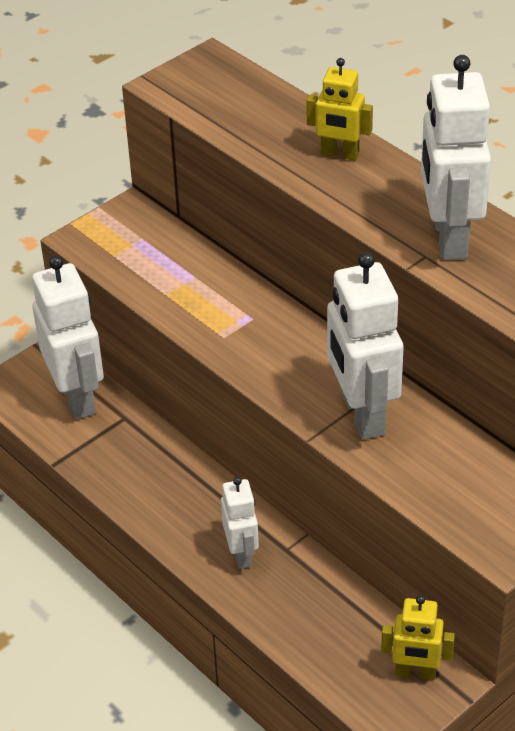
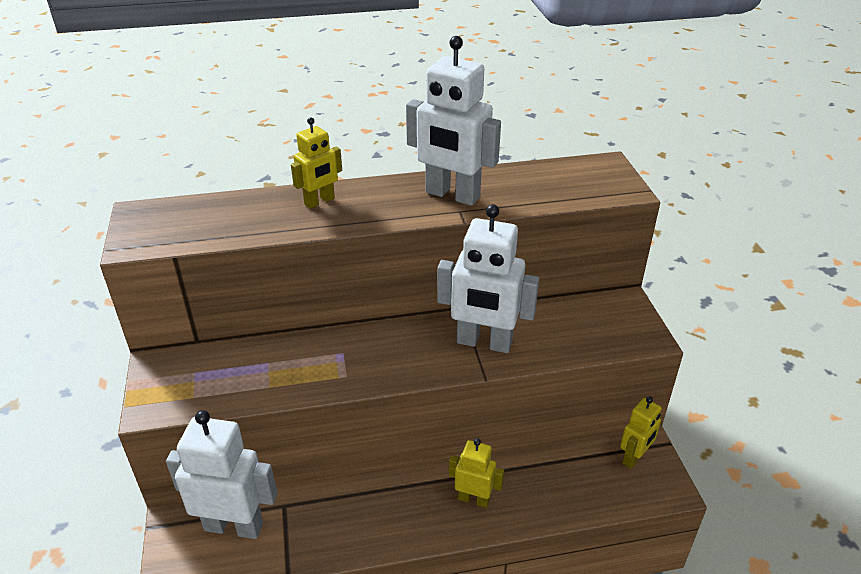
camera: 60 degrees left, 5 degrees down
(242, 554) = (473, 499): white robot -> yellow robot

